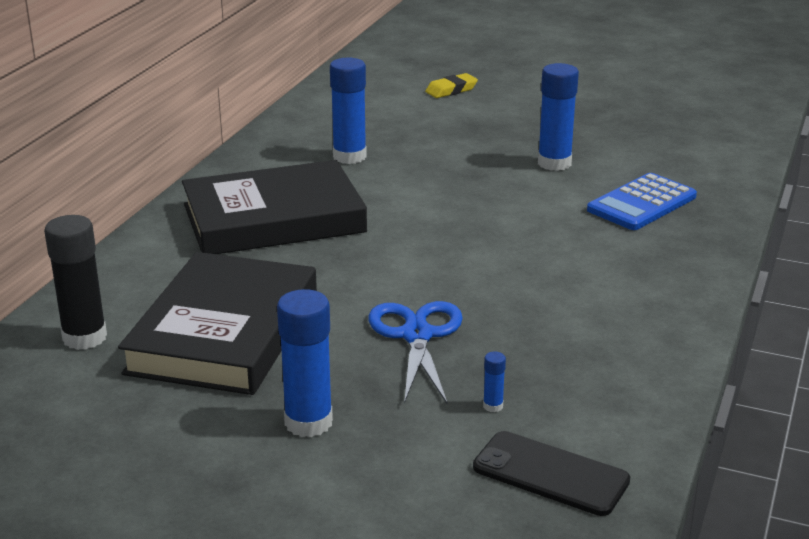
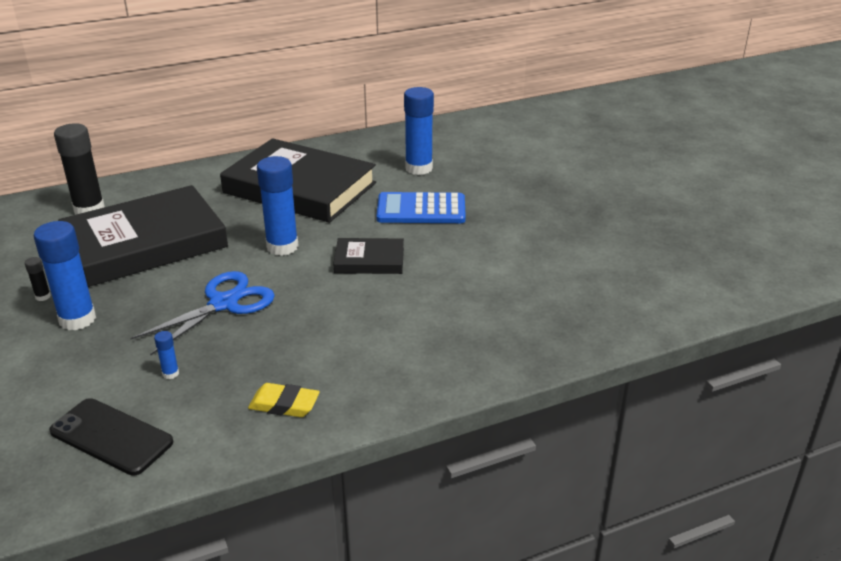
camera: 45 degrees right, 5 degrees up
(224, 428) = (43, 296): none -> black glue stick
(451, 90) = (578, 150): yellow eraser -> yellow eraser (284, 405)
(465, 242) = (369, 260): none -> black book
(550, 474) = (111, 436): black phone -> black phone turned 45 degrees counterclockwise
(554, 163) = (541, 235): blue glue stick -> blue glue stick (282, 247)
(641, 203) = (543, 297): blue calculator -> blue calculator (421, 209)

